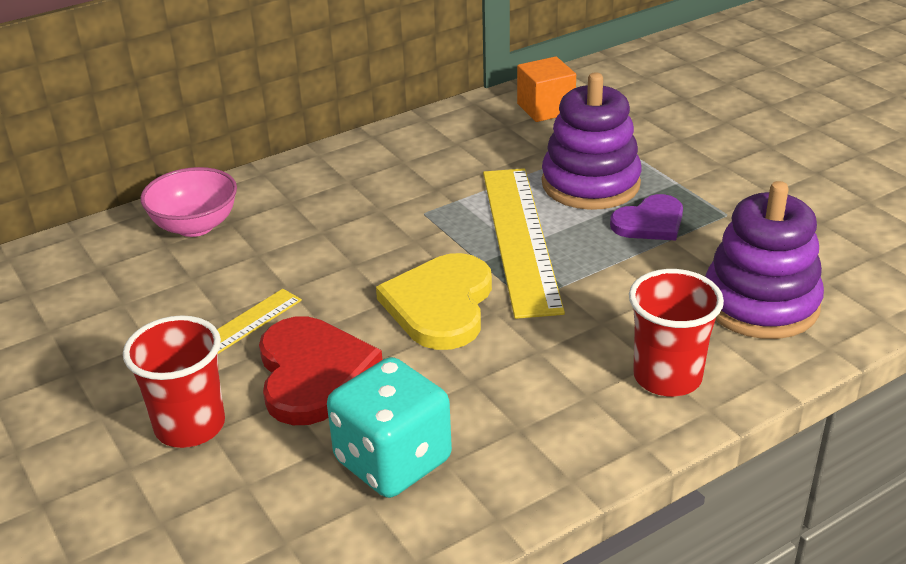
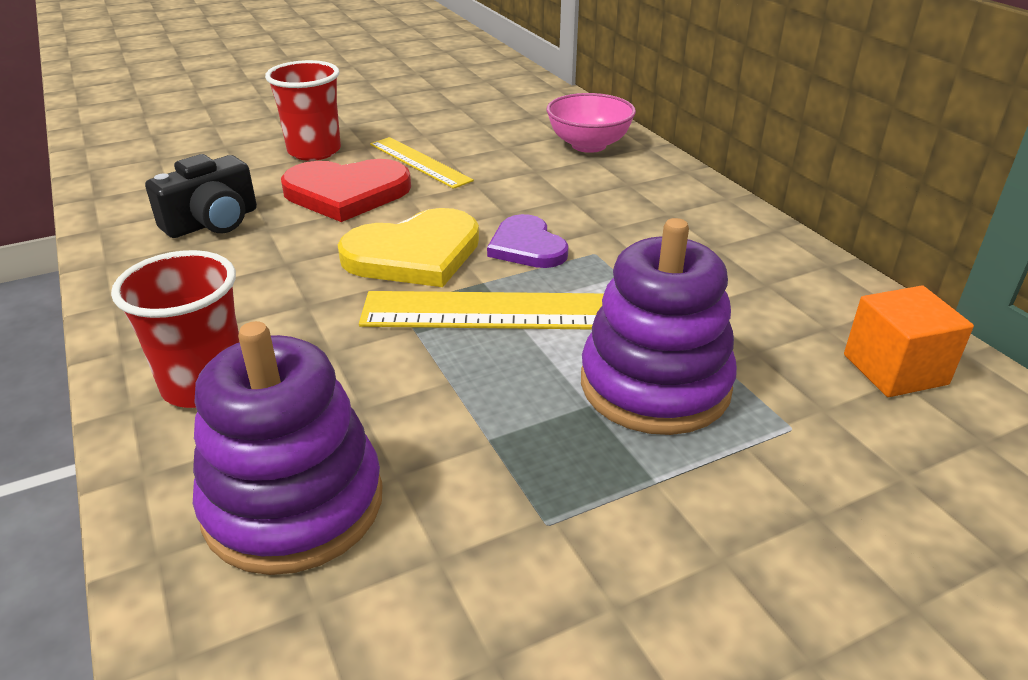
camera: 95 degrees right, 0 degrees up
(393, 461) = (212, 222): turquoise dice -> black camera
(440, 305) = (414, 254): yellow heart -> yellow heart turned 135 degrees clockwise
(650, 222) = (539, 428): purple heart -> purple heart (527, 246)

